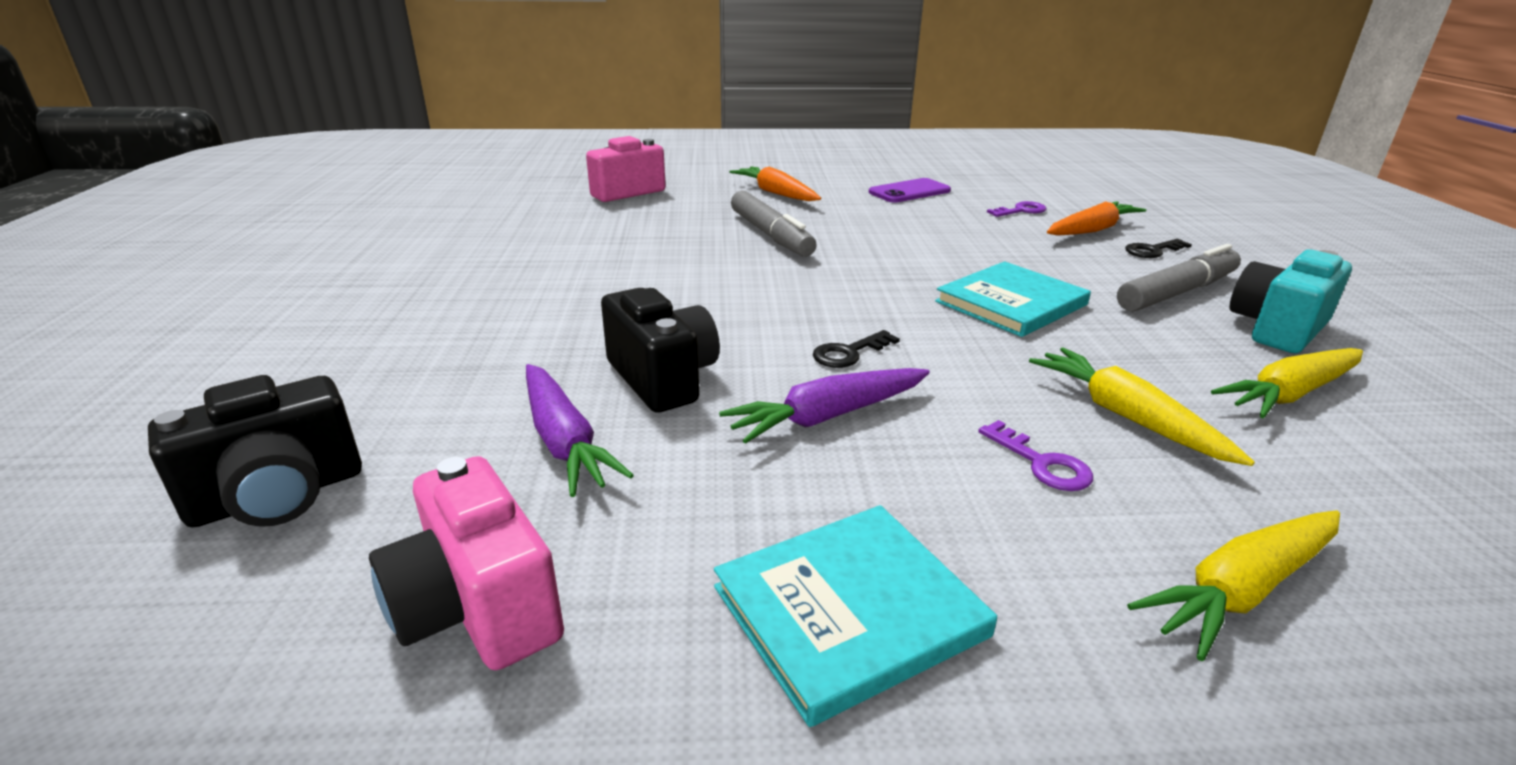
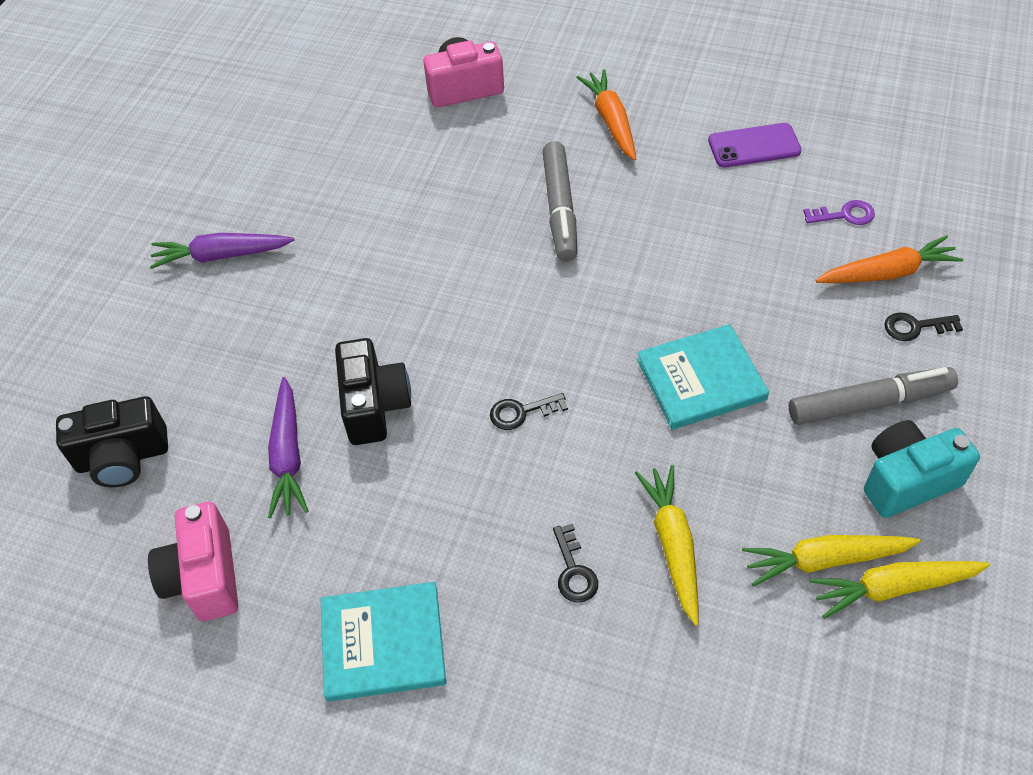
camera: 25 degrees right, 25 degrees up
(827, 416) = (463, 481): purple carrot -> purple carrot (221, 255)
(1041, 463) = (573, 570): purple key -> black key
(1241, 590) = (607, 705): yellow carrot -> yellow carrot (893, 588)

